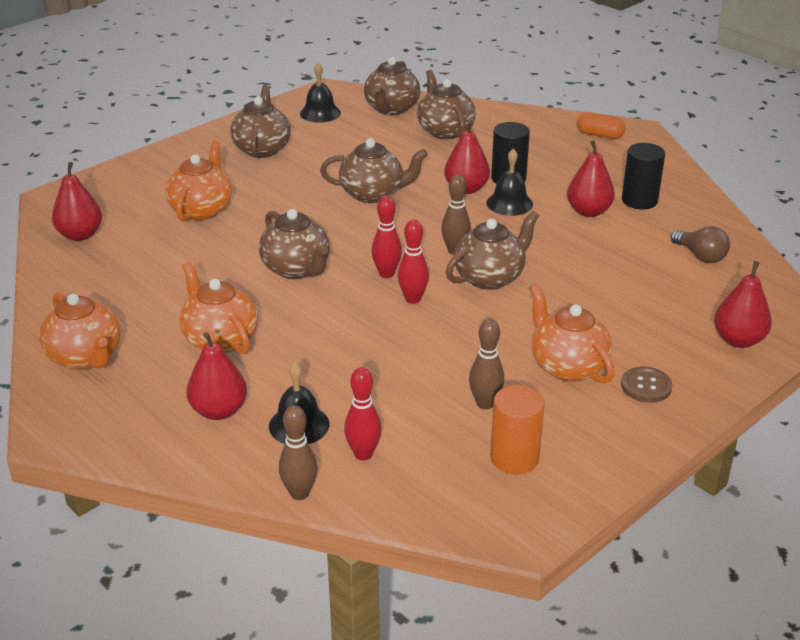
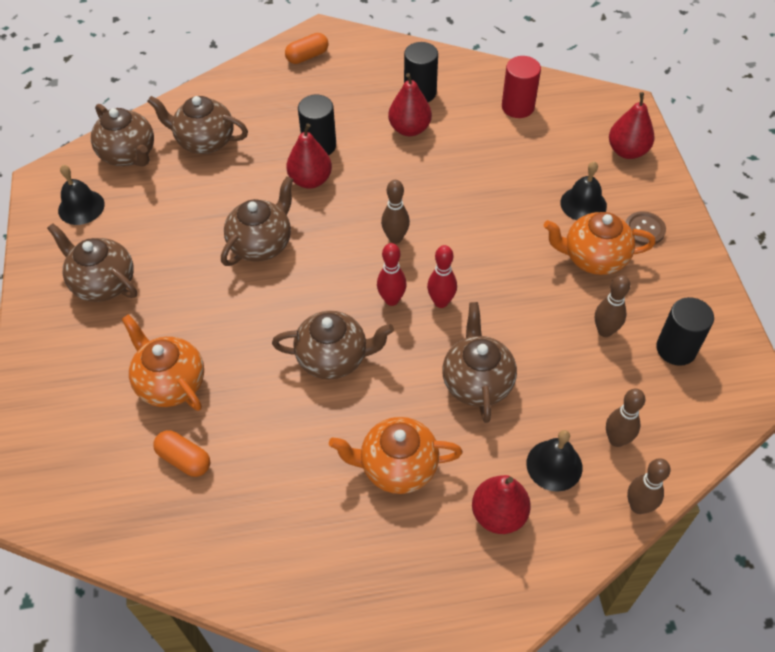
camera: 55 degrees left, 20 degrees up
(80, 235) = (123, 507): red pear -> none
(85, 357) = (346, 589): orange teapot -> none
(141, 242) = (184, 459): none -> orange capsule
(363, 454) = (616, 439): red bowling pin -> brown bowling pin
(490, 277) = (450, 238): brown teapot -> brown teapot (477, 382)
(509, 203) = (356, 166): black bell -> black bell (583, 204)
(514, 458) = (676, 349): orange cylinder -> black cylinder
(700, 256) = (517, 107): brown light bulb -> red cylinder

